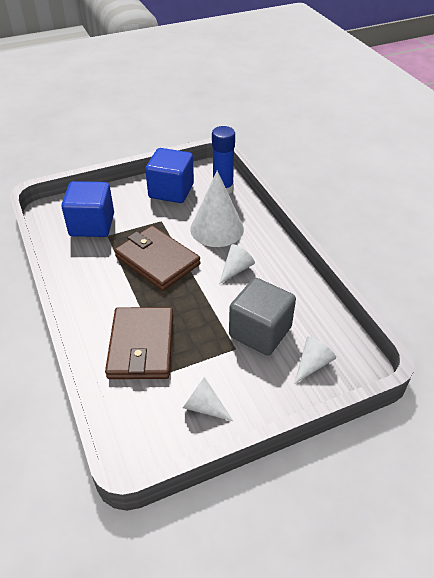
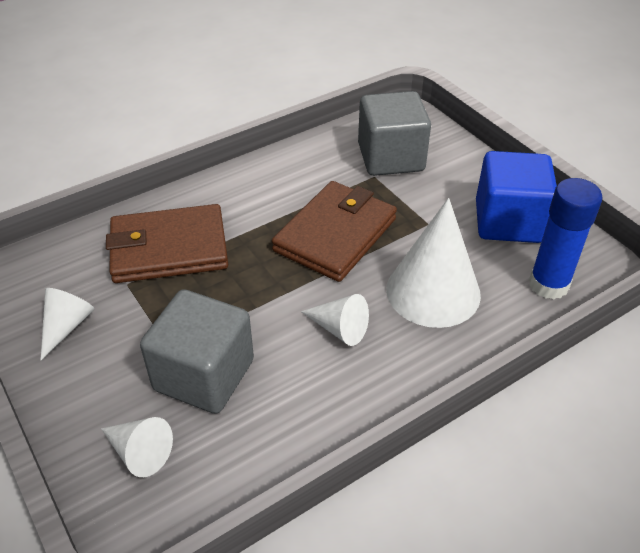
camera: 80 degrees right, 0 degrees up
(92, 225) = (390, 157): blue cube -> grey cube

